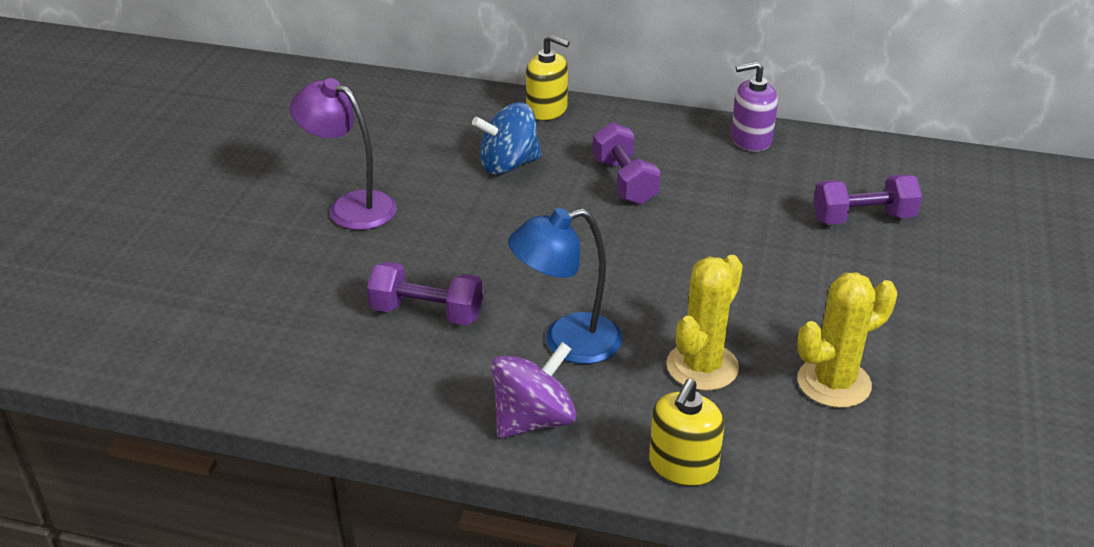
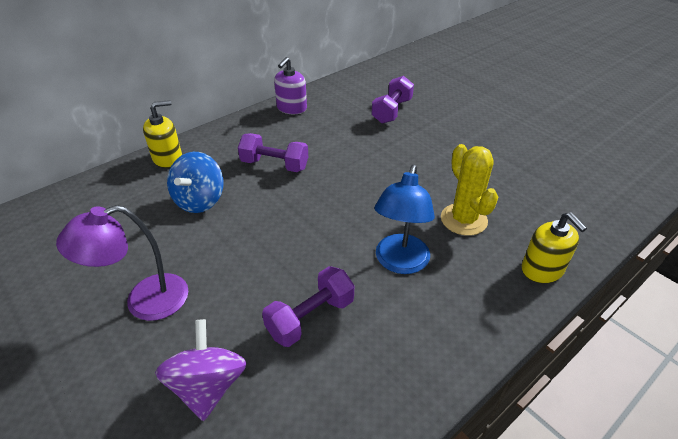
camera: 55 degrees left, 5 degrees up
(533, 419) = (462, 316): purple spinning top -> purple spinning top (208, 386)
(834, 383) = (508, 183): yellow cactus -> none

